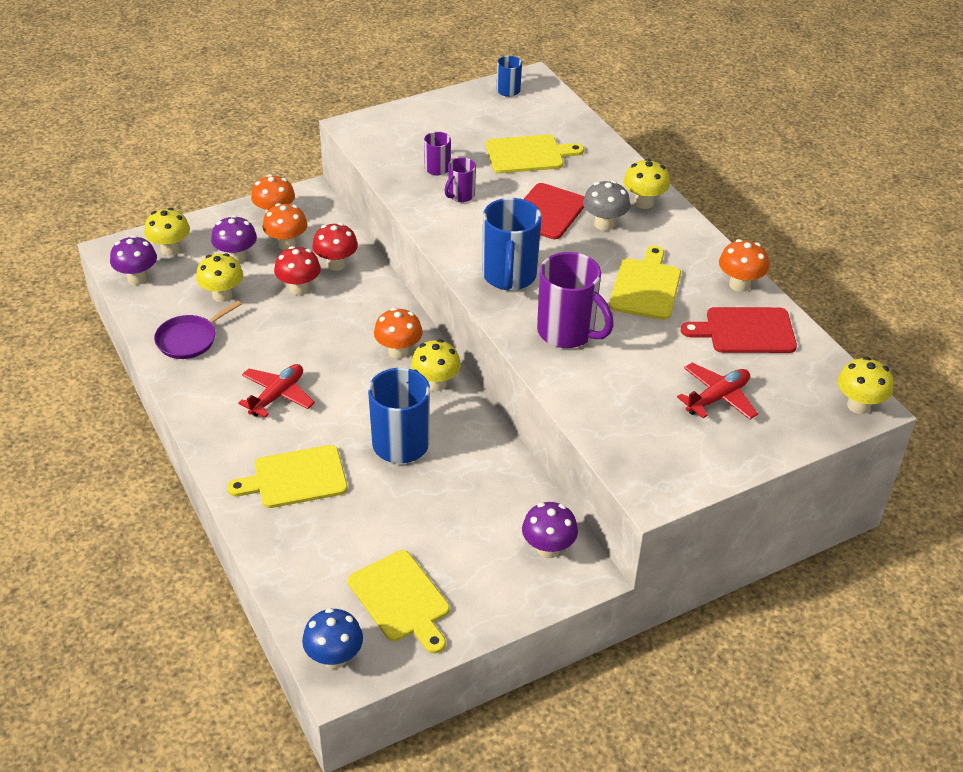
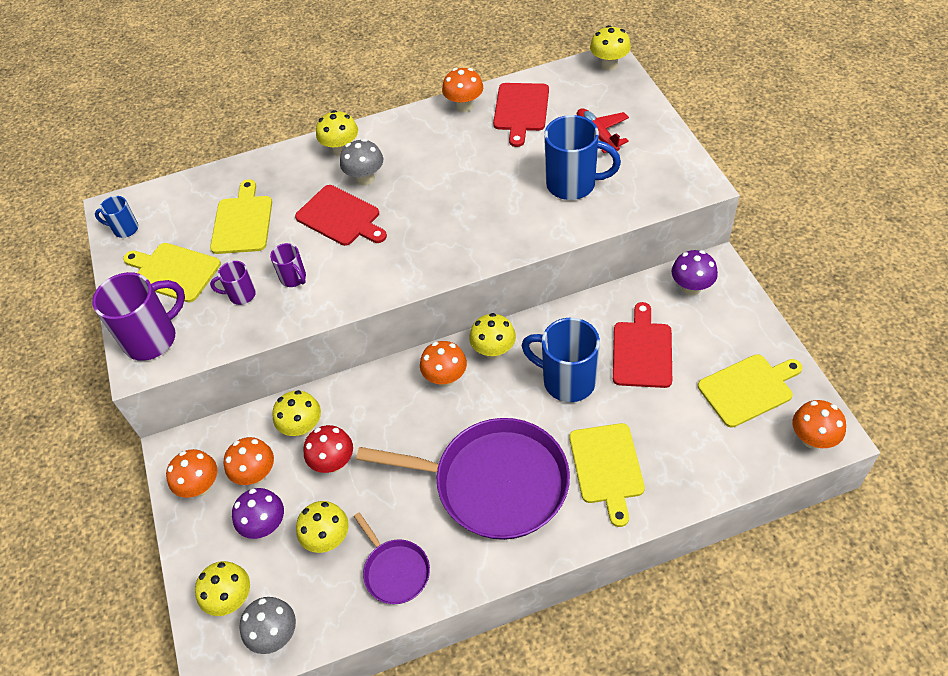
camera: 75 degrees left, 10 degrees up
(137, 278) = (275, 635): purple mushroom -> grey mushroom
(277, 396) = (494, 483): red plane -> purple pan
(334, 657) = (812, 439): blue mushroom -> orange mushroom
(336, 264) = (302, 427): red mushroom -> yellow mushroom
(447, 503) = (642, 351): none -> red cutting board
(509, 277) = (427, 250): blue mug -> blue mug (573, 184)
(567, 333) = (509, 216): purple mug -> purple mug (152, 338)
(646, 286) = (457, 161): yellow cutting board -> yellow cutting board (173, 271)

